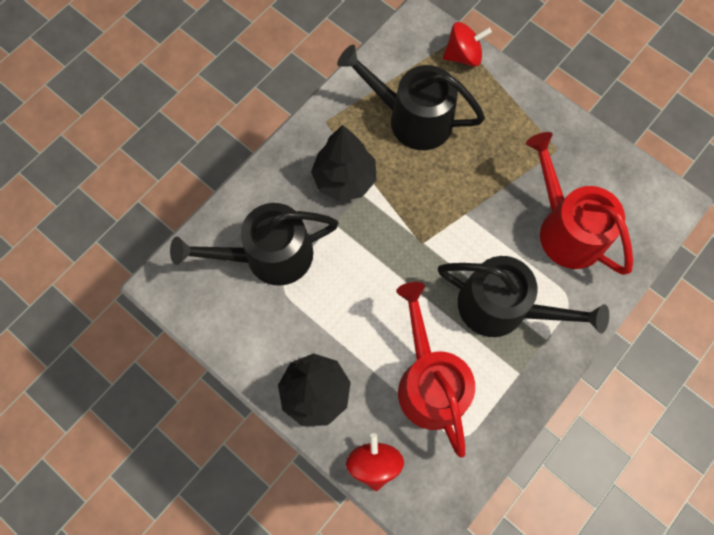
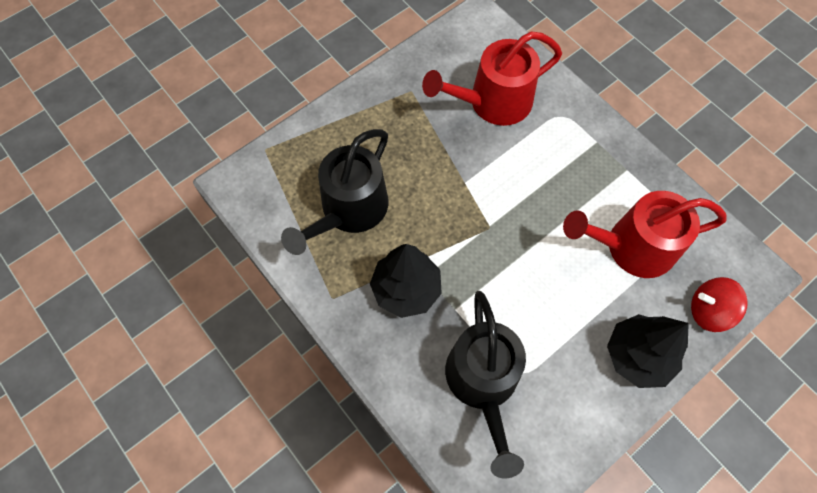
camera: 80 degrees left, 5 degrees down
(463, 56) = (287, 149): red spinning top -> none
(501, 307) = (563, 170): black watering can -> none

